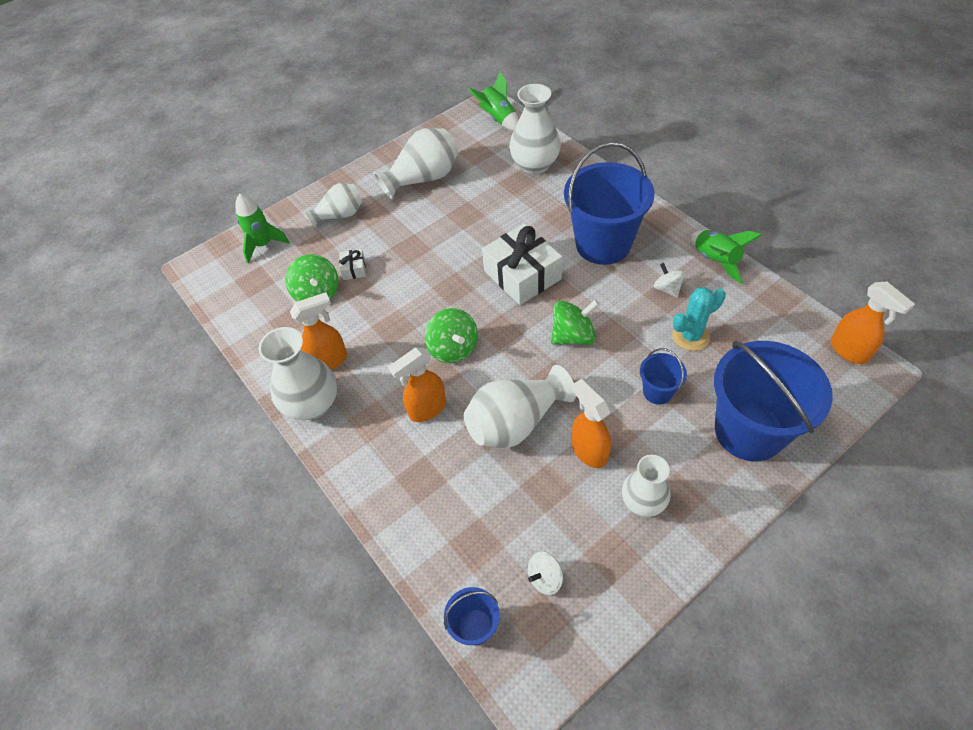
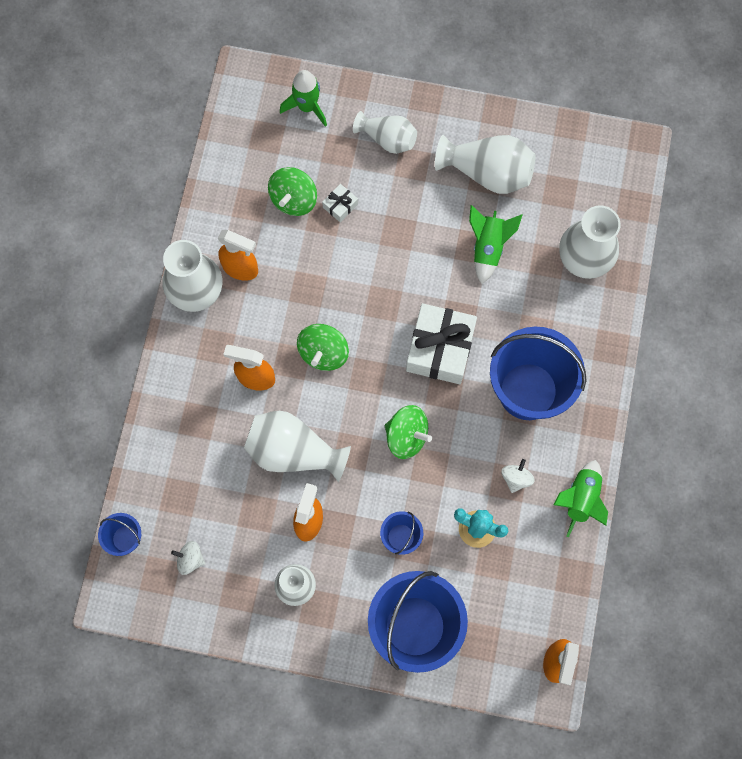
camera: 45 degrees right, 20 degrees up
(498, 119) = (623, 174): green rocket -> green rocket (488, 248)

